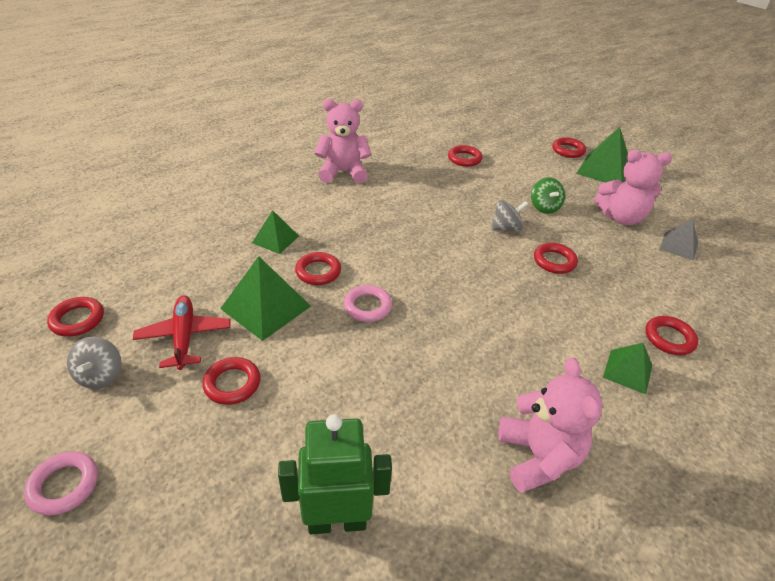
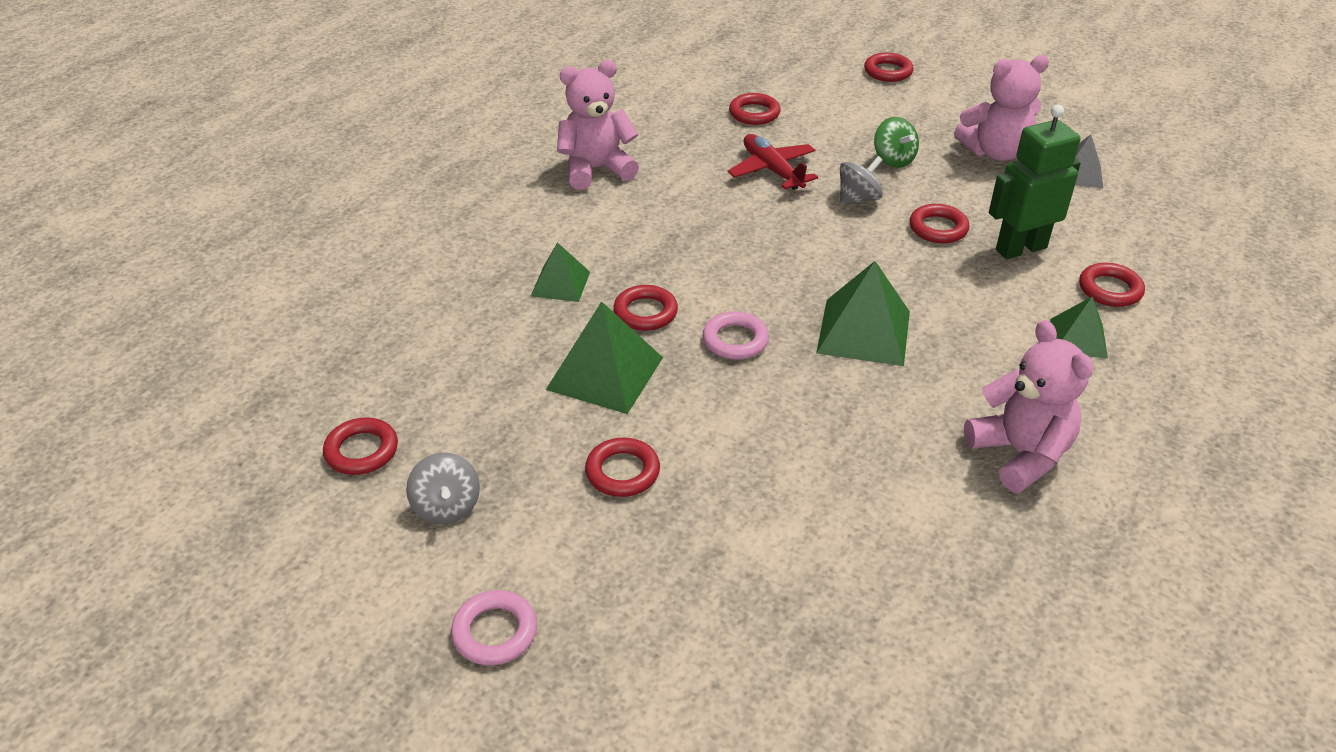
camera: 15 degrees left, 0 degrees up
(184, 336) = (522, 434): red plane -> red plane (772, 170)
(337, 521) = (835, 576): green robot -> green robot (1020, 248)
(604, 170) = (947, 90): green pyramid -> green pyramid (864, 332)

